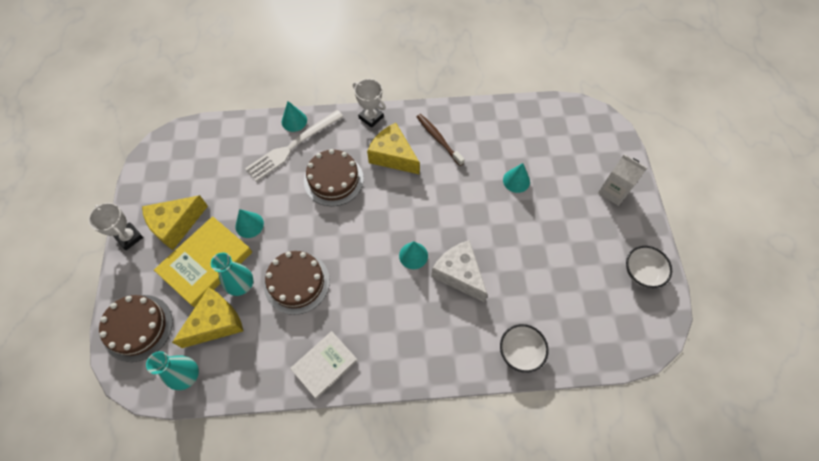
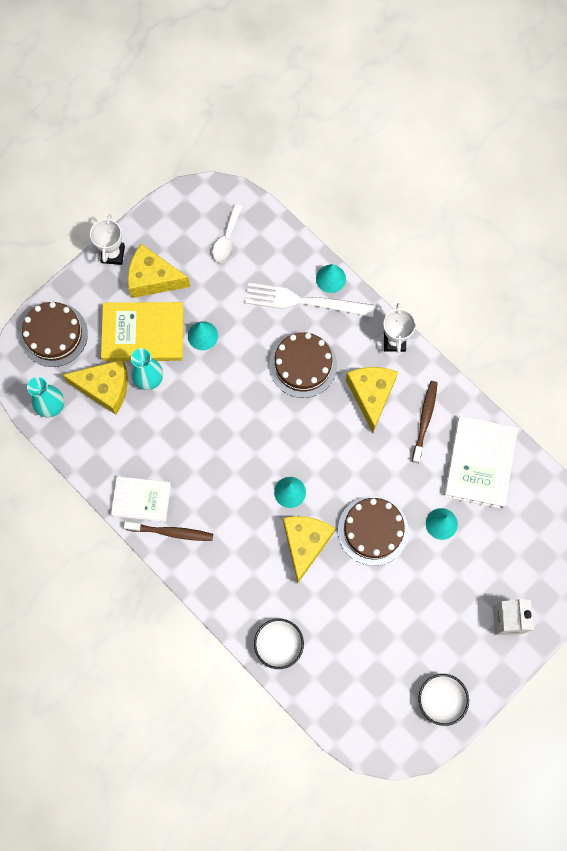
camera: 50 degrees right, 10 degrees up
(203, 158) = (227, 239): none -> white spoon
(297, 282) = (187, 419): brown cake -> brown cake (373, 530)
(369, 362) = (171, 532): none -> brown toothbrush
(459, 274) = (305, 543): white cheese -> yellow cheese
(494, 131) = (480, 463): none -> white book

